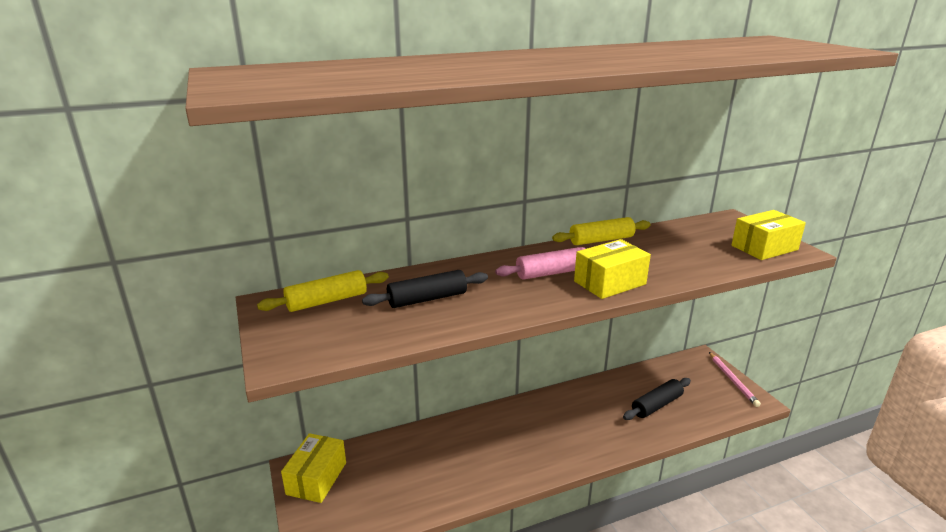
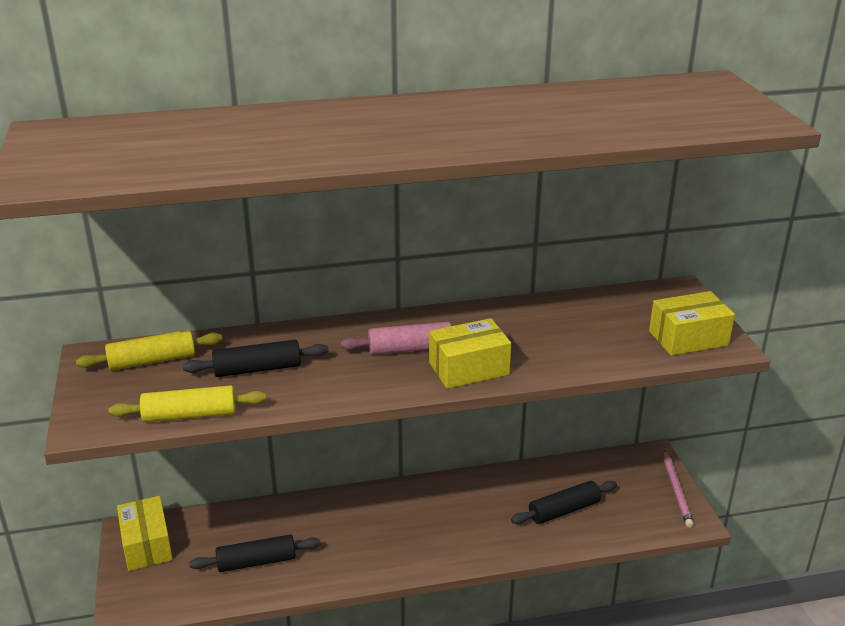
camera: 10 degrees right, 5 degrees up
(316, 478) = (146, 545): yellow box -> yellow box turned 45 degrees counterclockwise
(421, 480) = (256, 561): none -> black rolling pin
(601, 240) = (494, 308): yellow rolling pin -> yellow rolling pin (190, 415)

